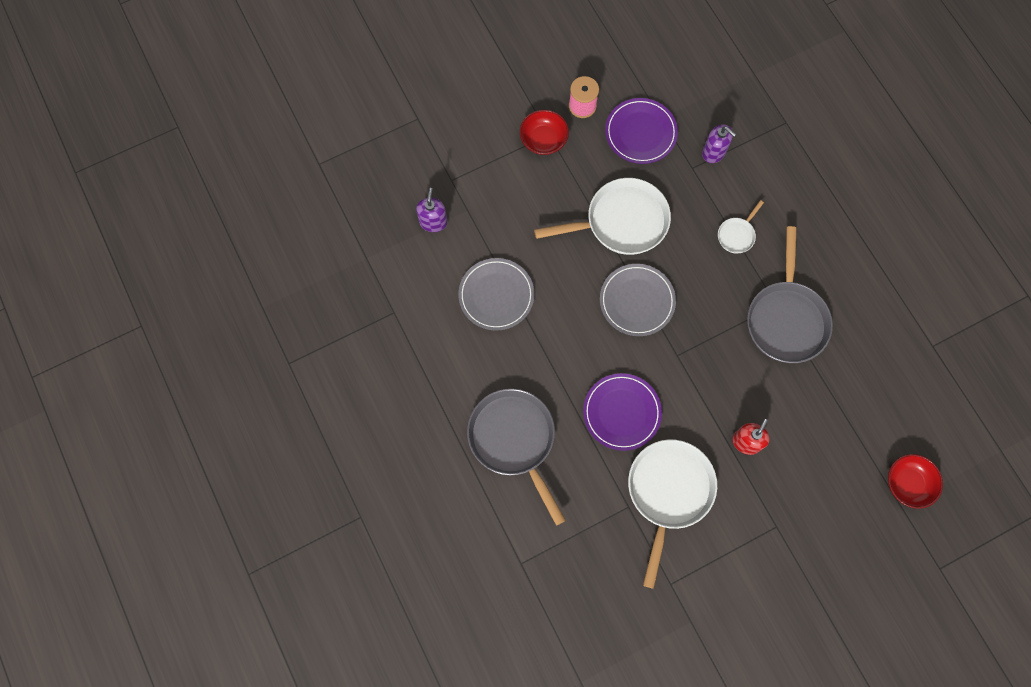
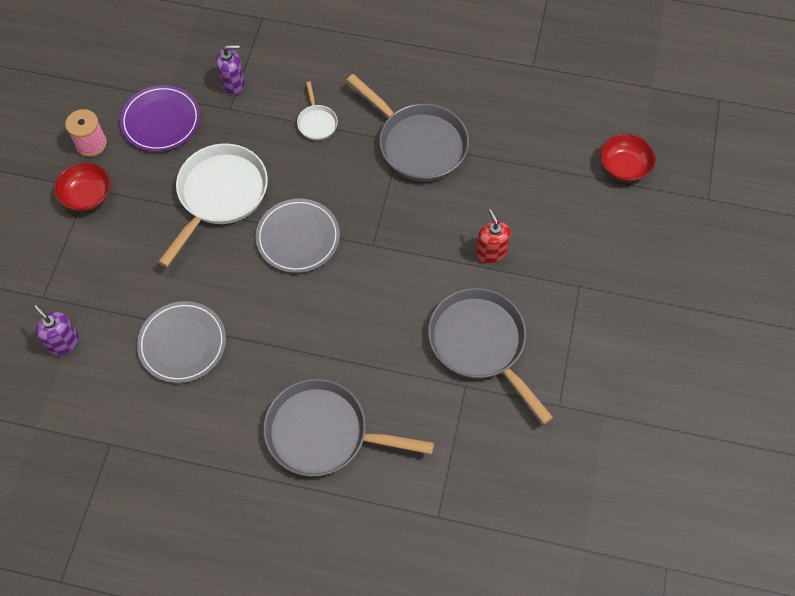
camera: 50 degrees left, 10 degrees down
(622, 412) = (380, 326): purple plate -> none
(668, 492) = (480, 344): white pan -> grey pan

